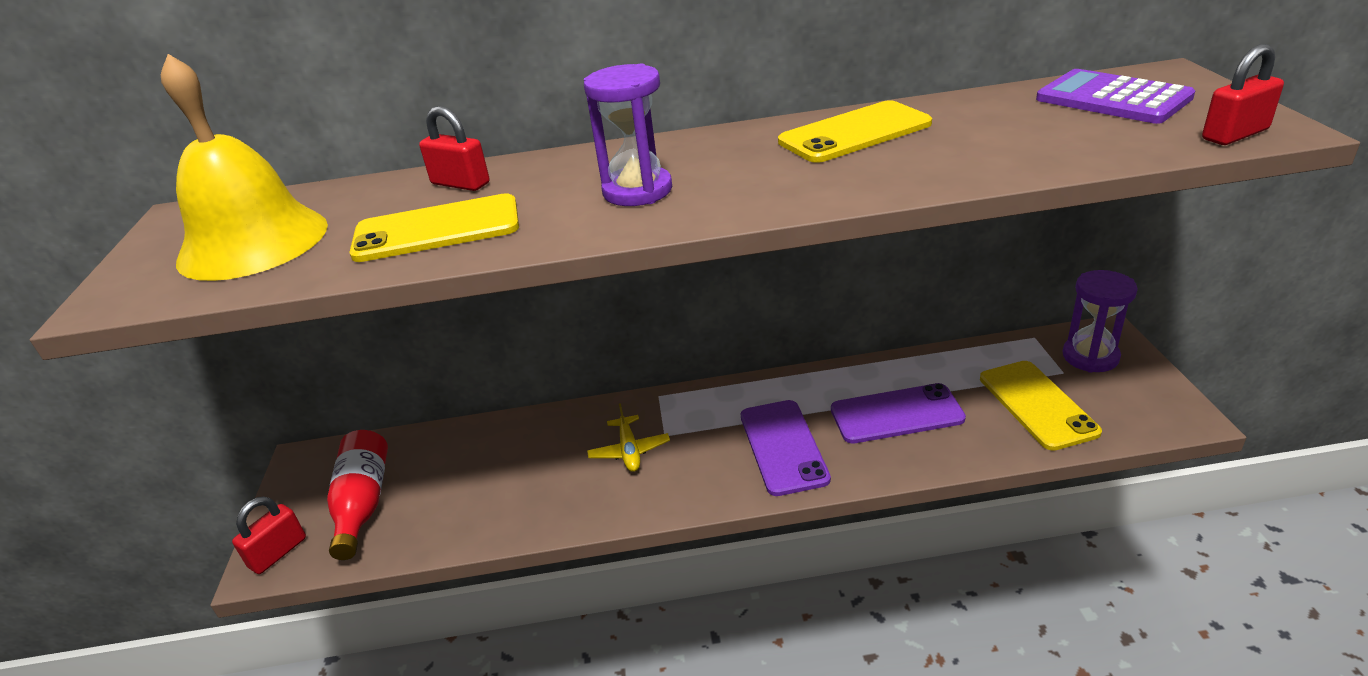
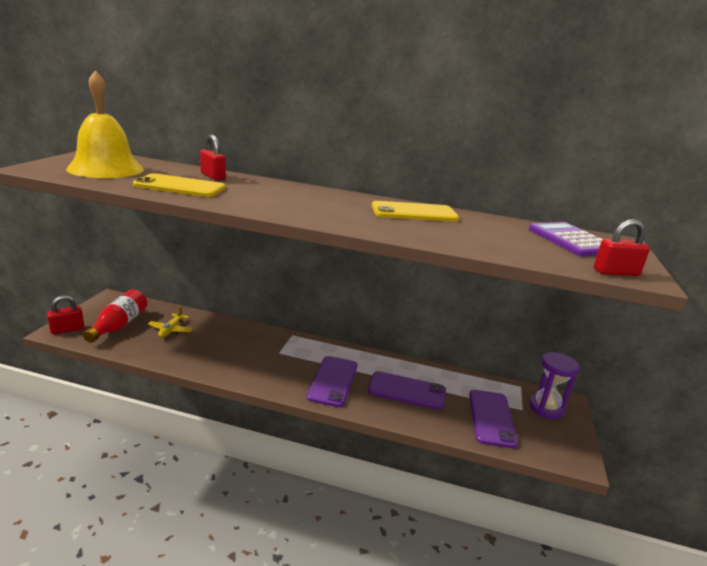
camera: 15 degrees right, 10 degrees down
(629, 451) = (256, 352): yellow plane -> yellow plane (171, 330)
(637, 191) = (281, 201): purple hourglass -> none
(1037, 405) = (491, 418): yellow phone -> purple phone

